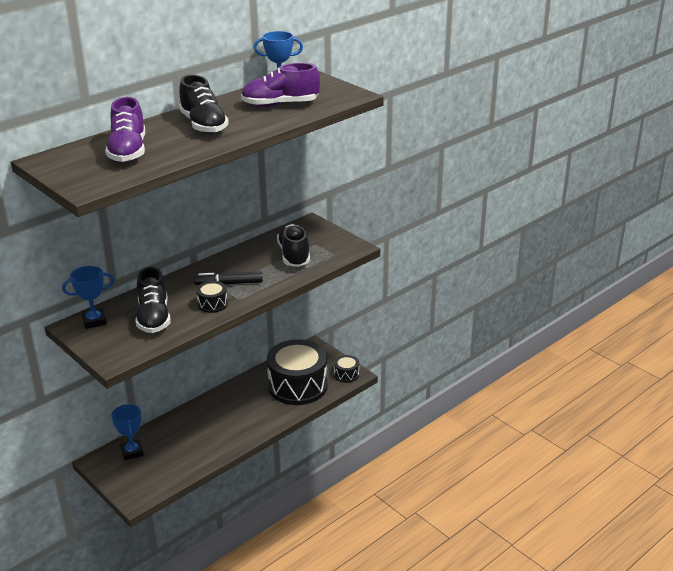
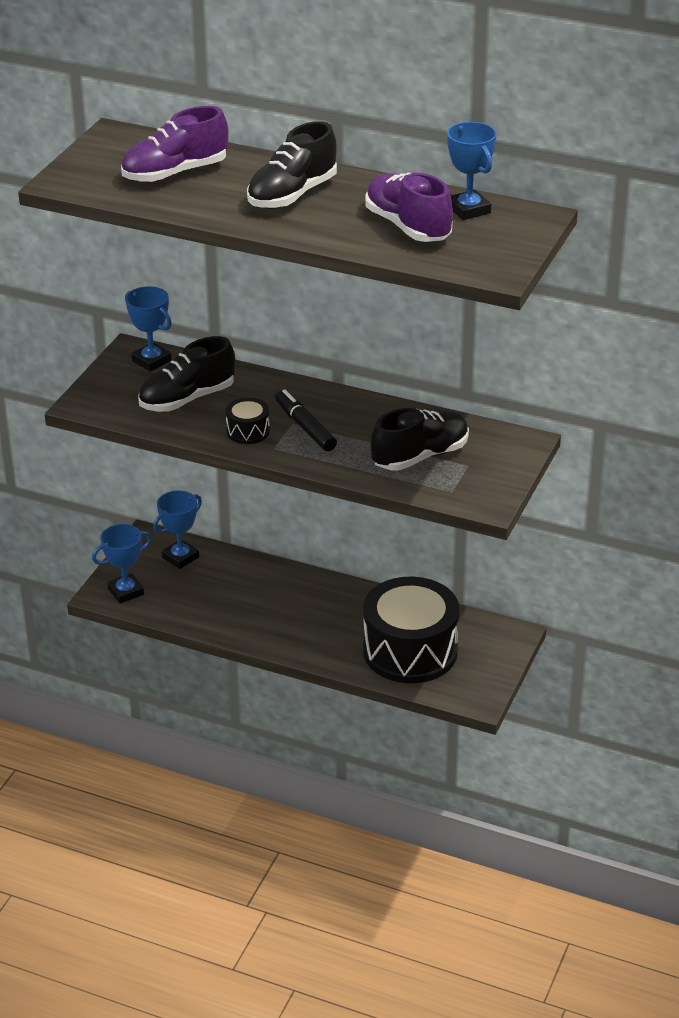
camera: 65 degrees right, 5 degrees up
(143, 487) = (126, 592): none -> blue trophy
(346, 374) = (472, 690): black drum -> none

